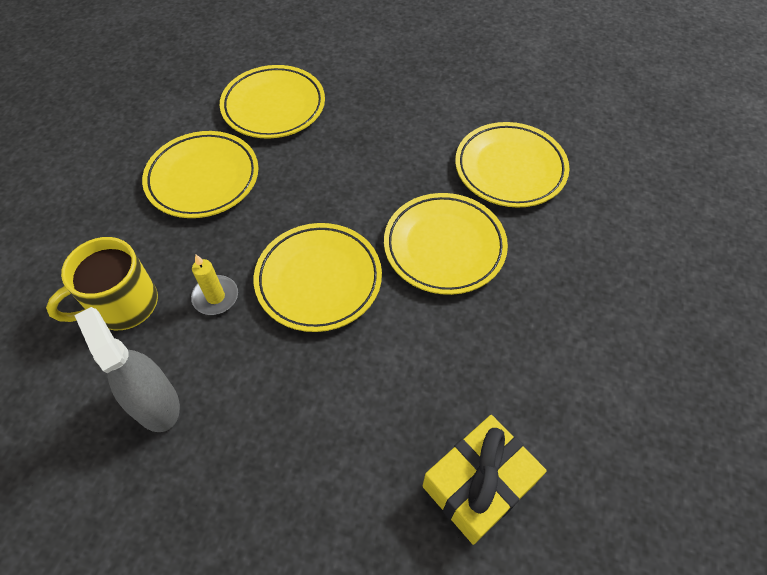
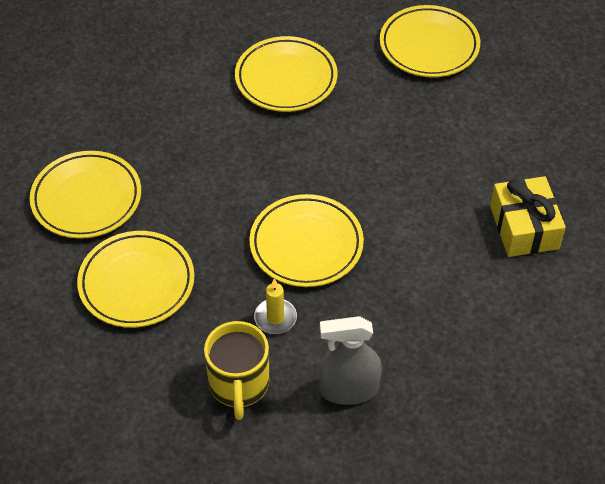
camera: 60 degrees left, 5 degrees down
(444, 247) = (330, 155): yellow plate -> yellow plate (429, 46)

